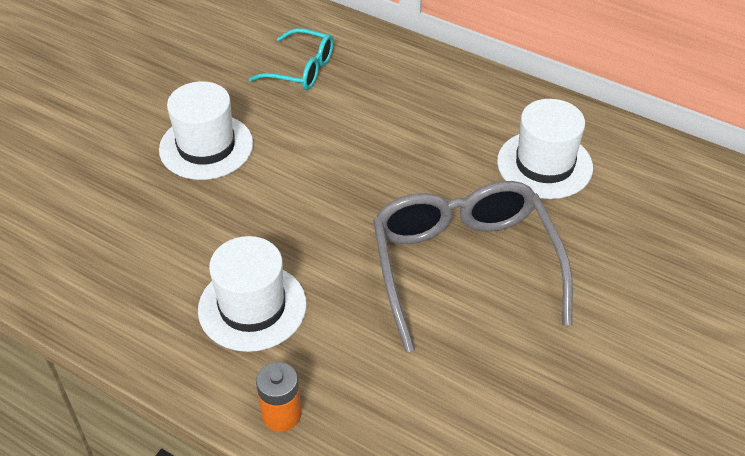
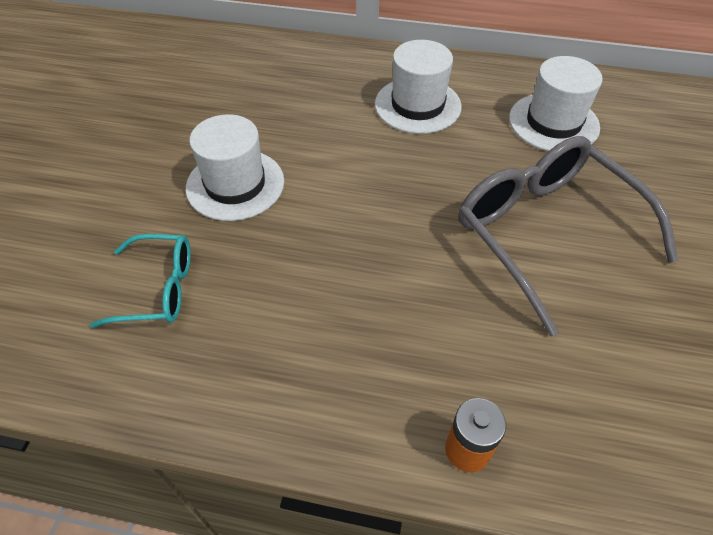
camera: 20 degrees left, 5 degrees up
(252, 307) = (370, 336): white hat -> white hat (417, 105)
(301, 69) = (290, 91): turquoise glasses -> turquoise glasses (158, 289)

